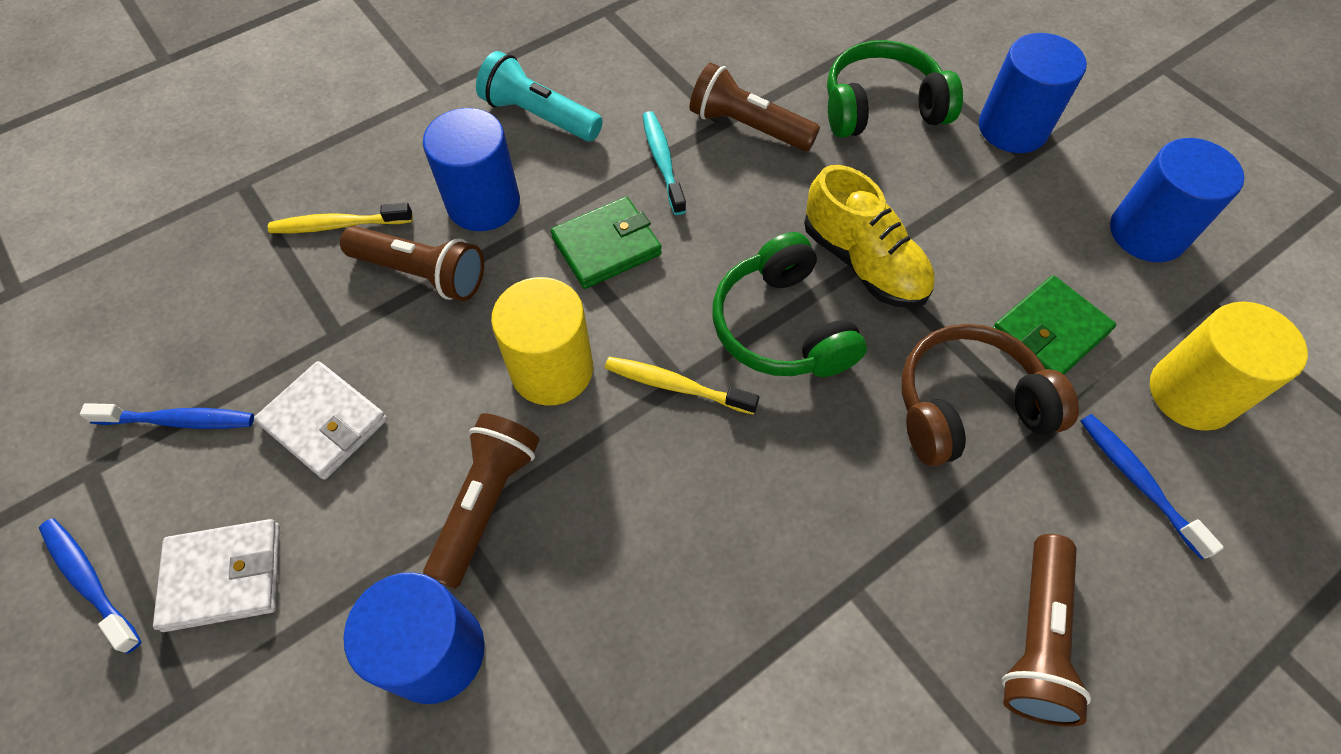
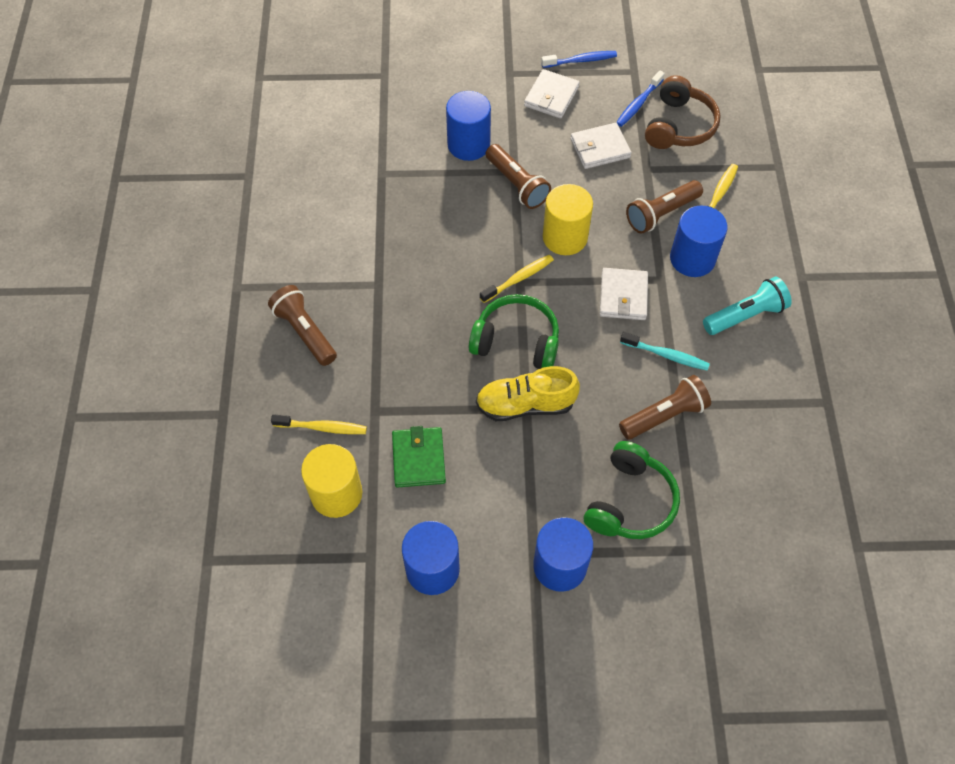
camera: 125 degrees right, 0 degrees up
(606, 246) = (623, 296): green wallet -> white wallet
(967, 406) = (413, 388): brown headphones -> brown headphones (679, 126)
(1137, 481) = (322, 427): blue toothbrush -> yellow toothbrush

